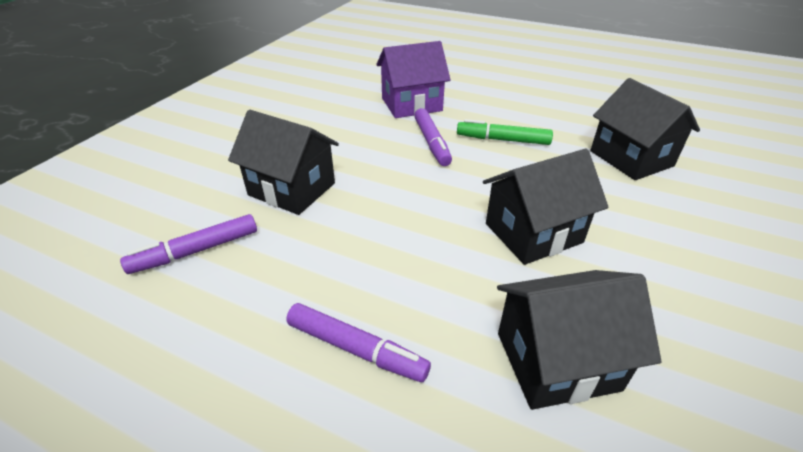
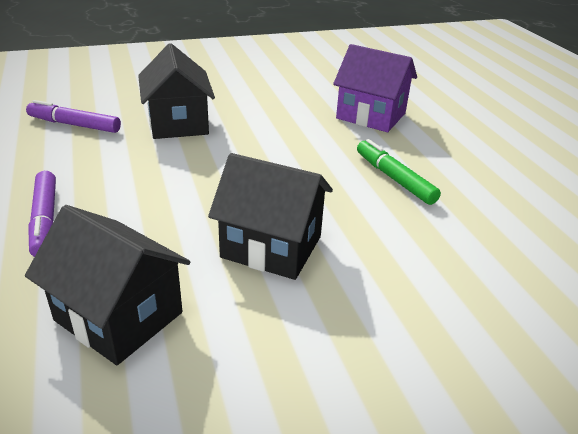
camera: 45 degrees right, 5 degrees down
(431, 143) = (328, 148): purple marker -> none
(631, 158) = (496, 264): black house -> none

